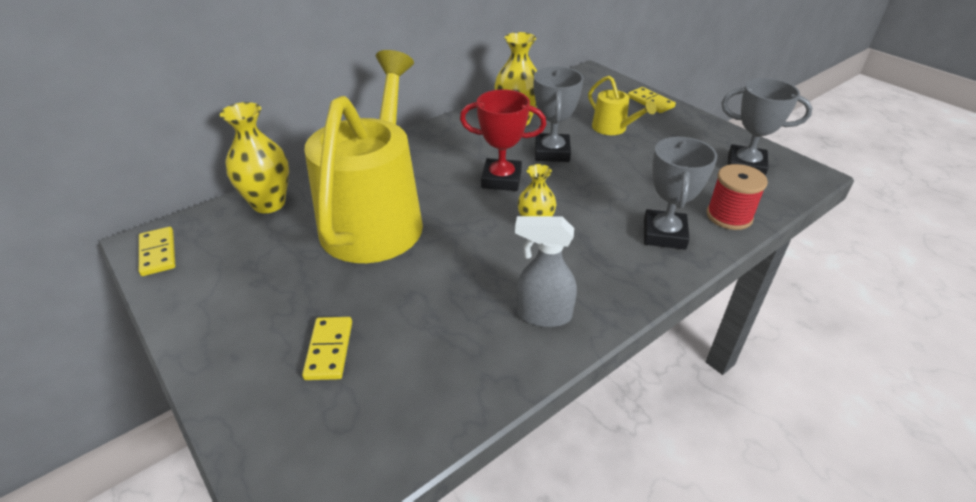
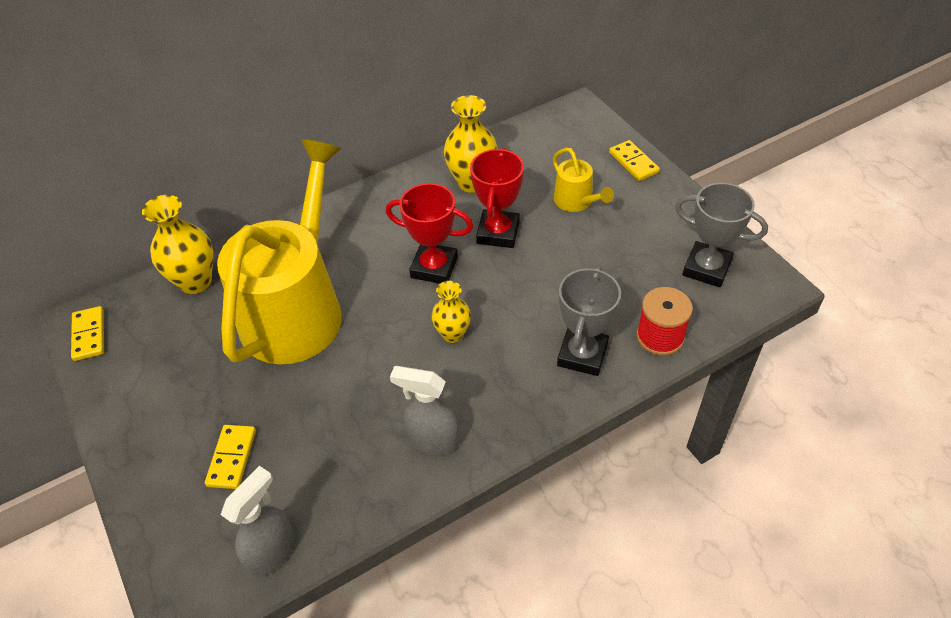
camera: 10 degrees right, 10 degrees up
(392, 439) = (272, 551): none -> grey spray bottle
(552, 152) = (498, 233): grey trophy -> red trophy

